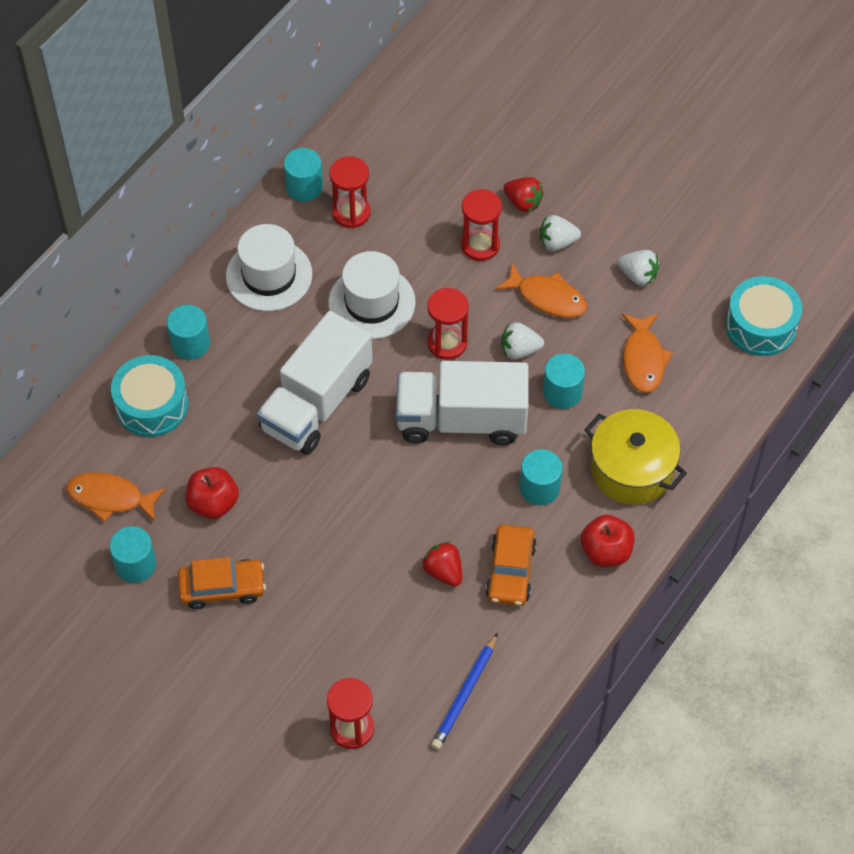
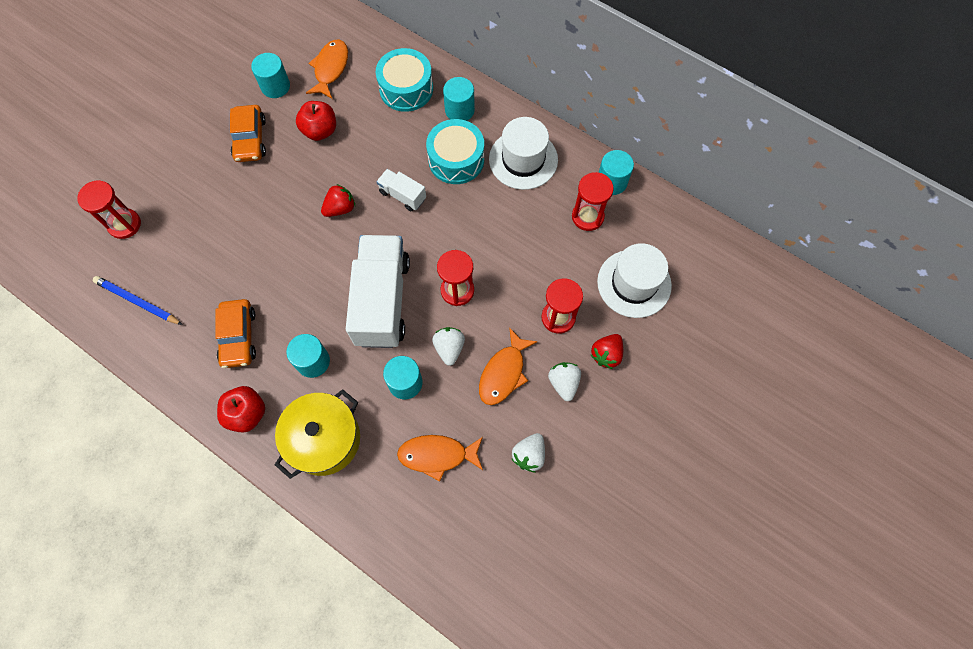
camera: 90 degrees right, 10 degrees up
(316, 403) = (402, 195): white truck -> white truck, size x0.47
(371, 302) = (497, 233): white hat -> white hat (634, 283)
(443, 571) = (244, 287): red strawberry -> red strawberry (340, 208)
(510, 571) = (238, 337): orange car -> orange car turned 105 degrees counterclockwise
(761, 325) = (473, 571): turquoise drum -> turquoise drum (456, 159)

